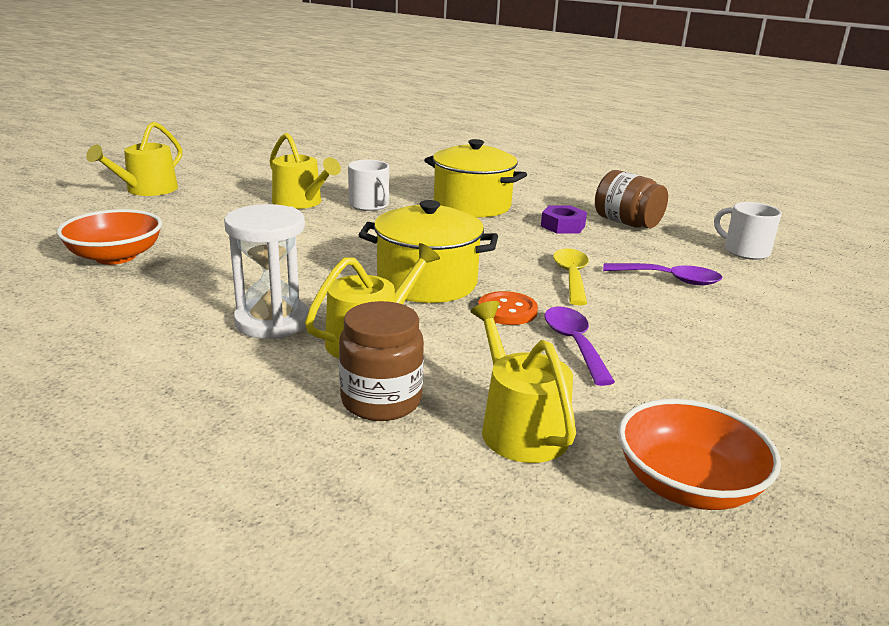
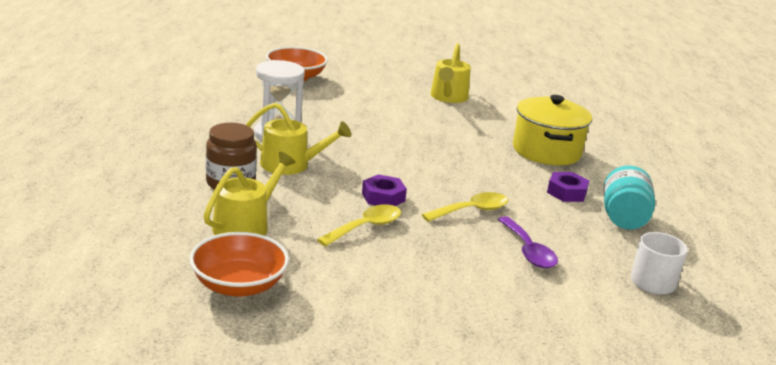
camera: 55 degrees right, 0 degrees up
(147, 190) = (392, 54): yellow watering can -> none
(369, 205) = (481, 118): white mug -> none
(427, 283) = (386, 164): yellow pot -> none
(507, 310) = (383, 197): orange button -> purple nut
(574, 344) = (366, 227): purple spoon -> yellow spoon
(627, 223) = (623, 218): brown jar -> turquoise jar

